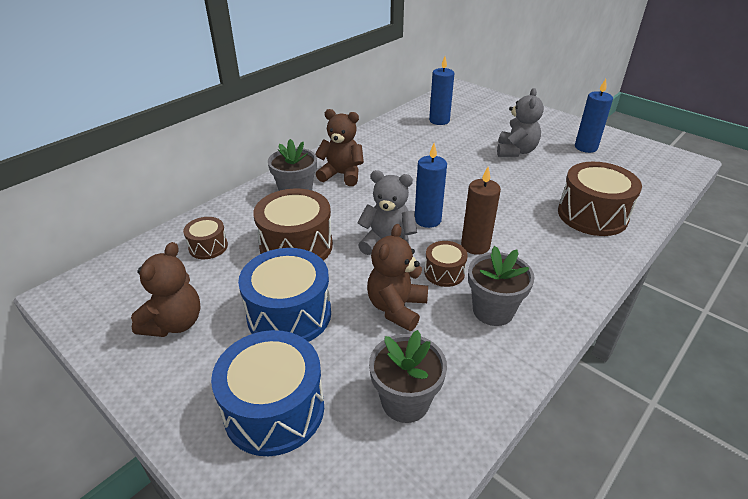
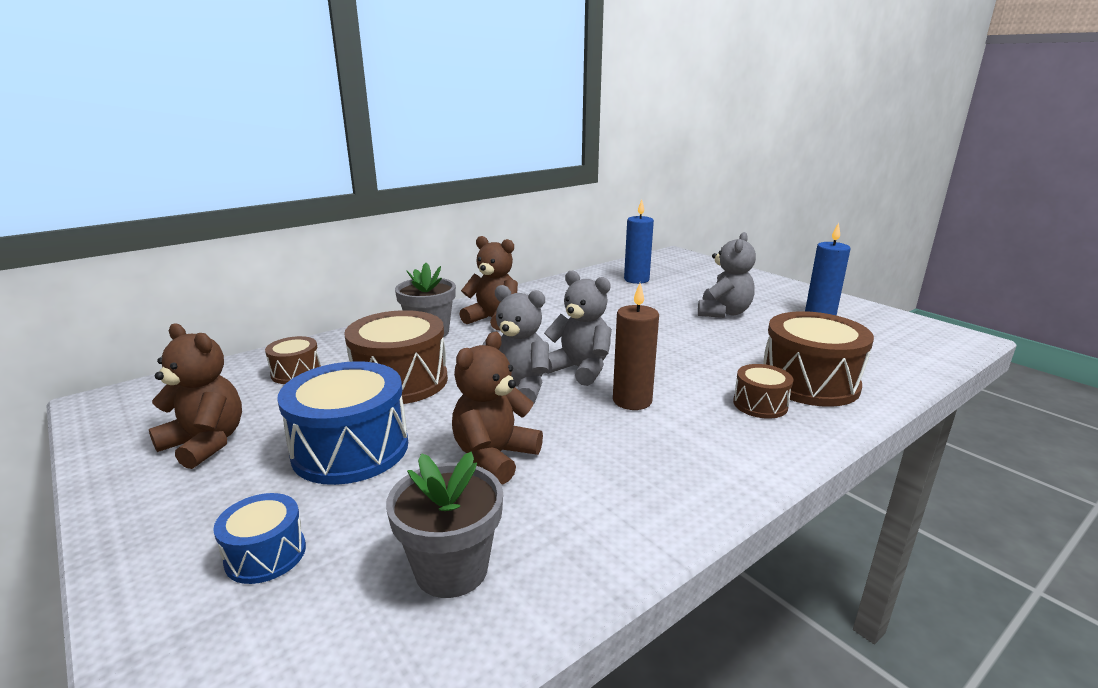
camera: 10 degrees right, 15 degrees down
(174, 323) = (205, 443): brown teddy bear -> brown teddy bear turned 90 degrees counterclockwise
(274, 409) = (266, 555): blue drum -> blue drum, size x0.52
(427, 220) = (580, 369): blue candle -> grey teddy bear
(444, 272) = (577, 425): brown drum -> brown drum (760, 404)
(493, 310) = (628, 474): grey flower pot -> none

